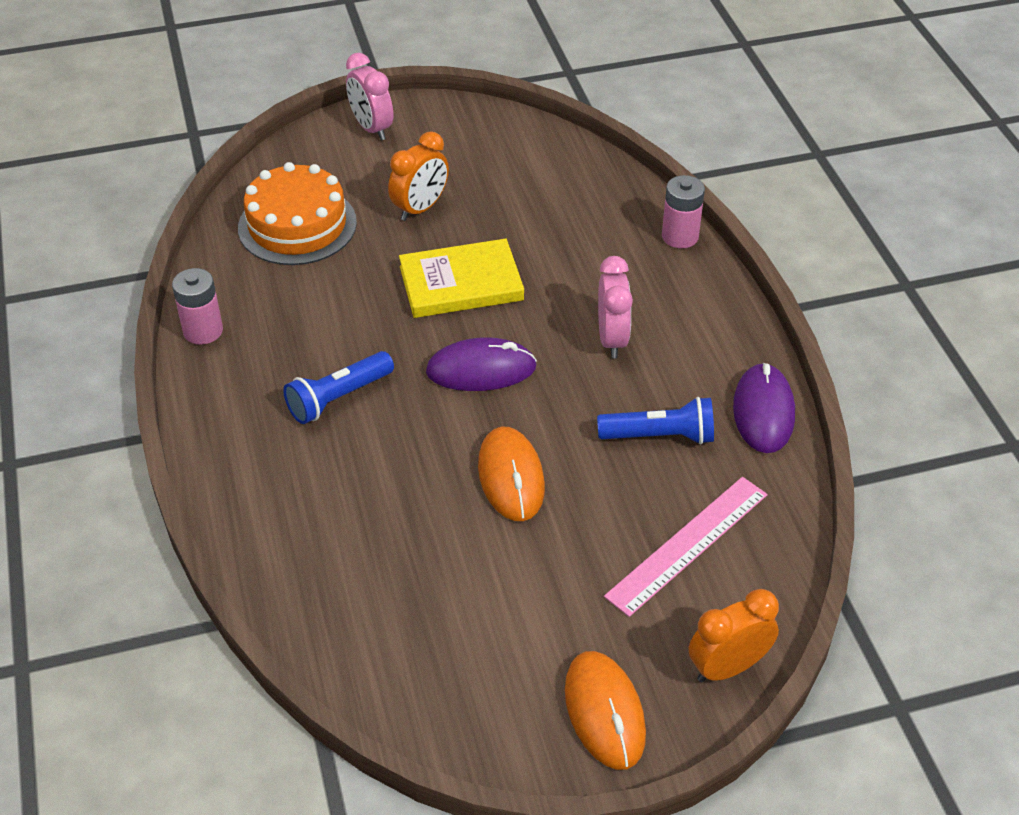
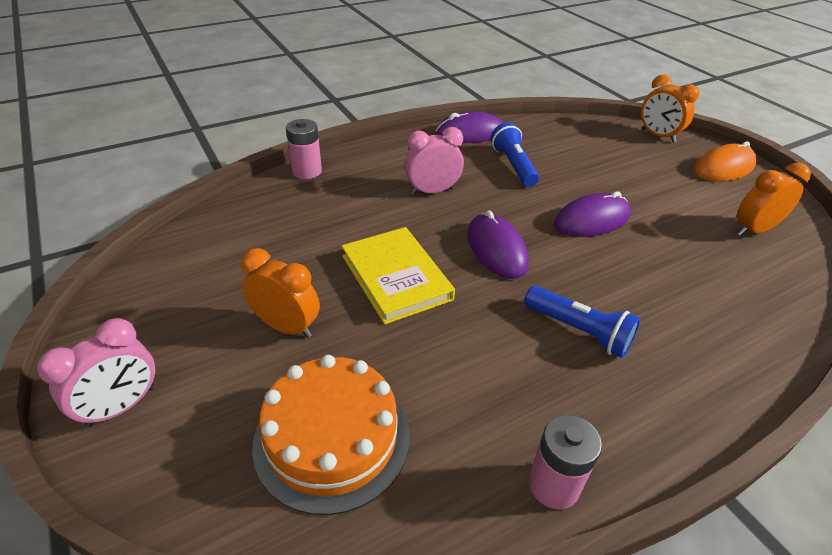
camera: 105 degrees left, 5 degrees down
(439, 652) = (754, 230): none -> orange clock
(511, 477) = (592, 220): orange mouse -> purple mouse
(687, 544) = (590, 151): pink ruler -> none

